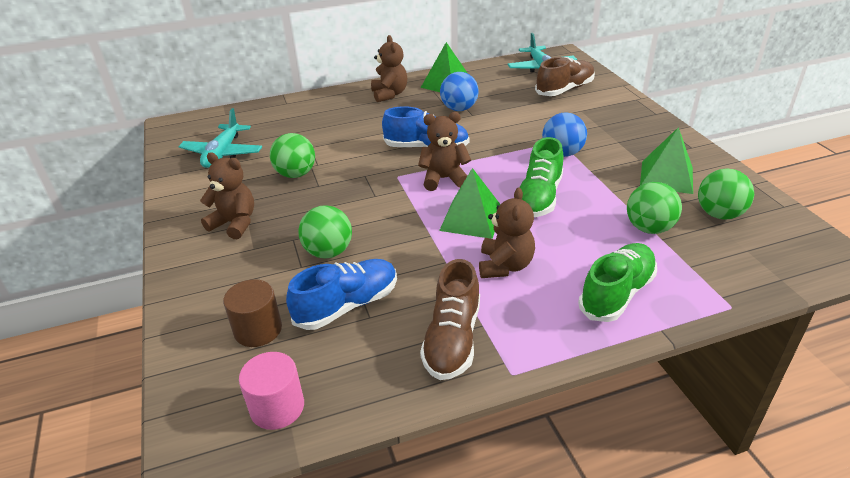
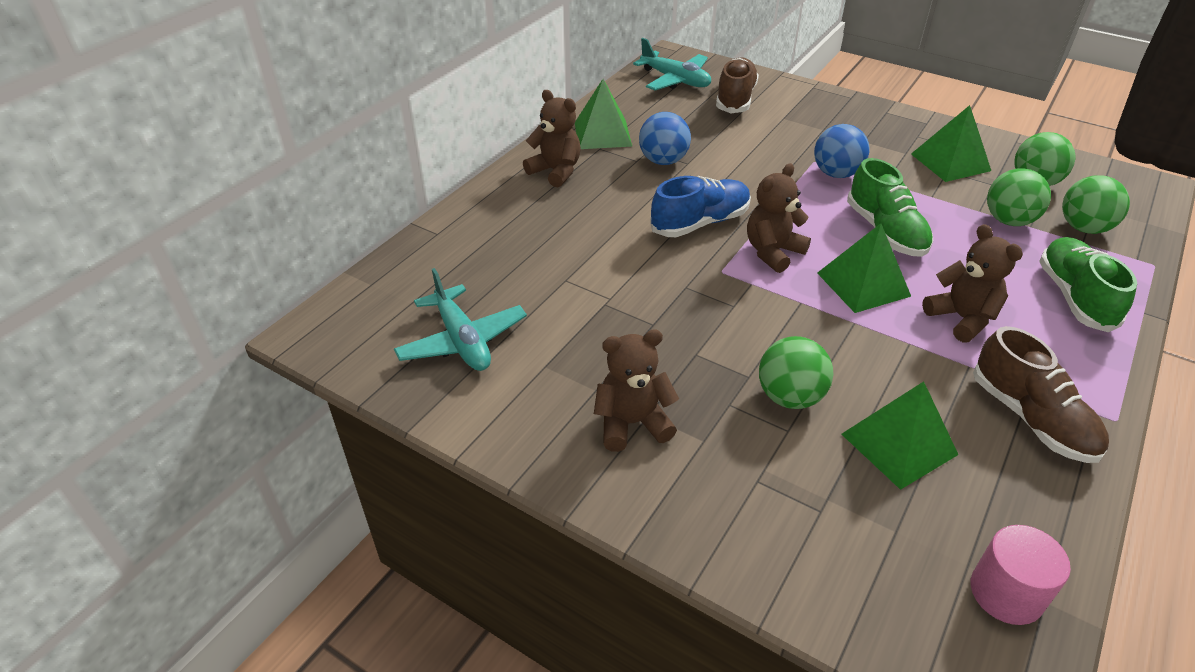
camera: 40 degrees left, 5 degrees up
(258, 329) = (860, 528): brown cylinder -> none
(296, 174) = (604, 323): green ball -> green ball (1083, 228)
(347, 305) = (899, 444): blue shoe -> green pyramid

